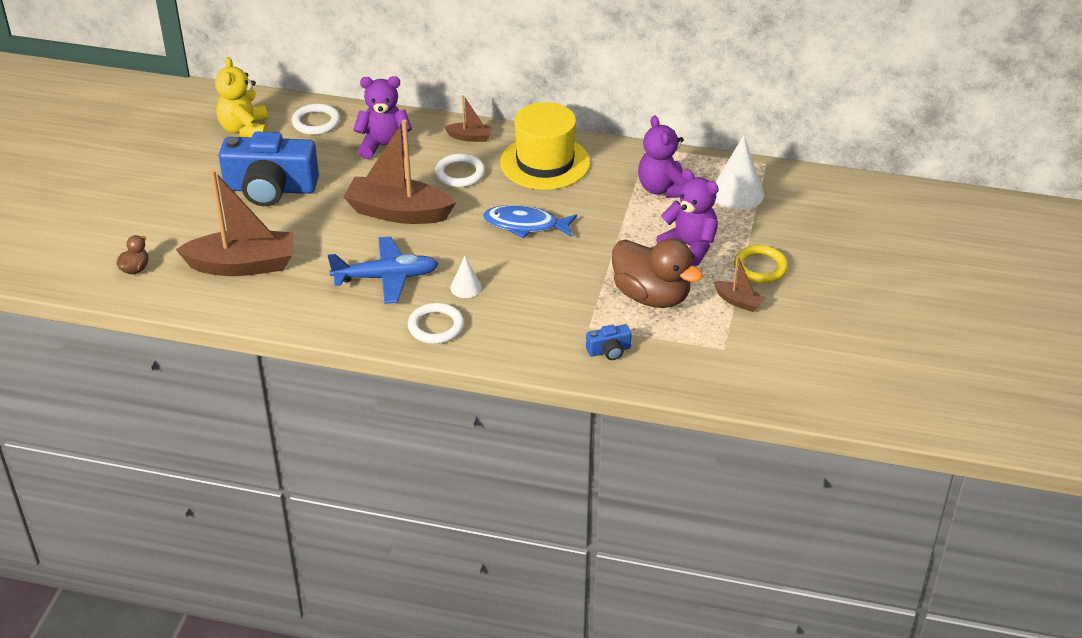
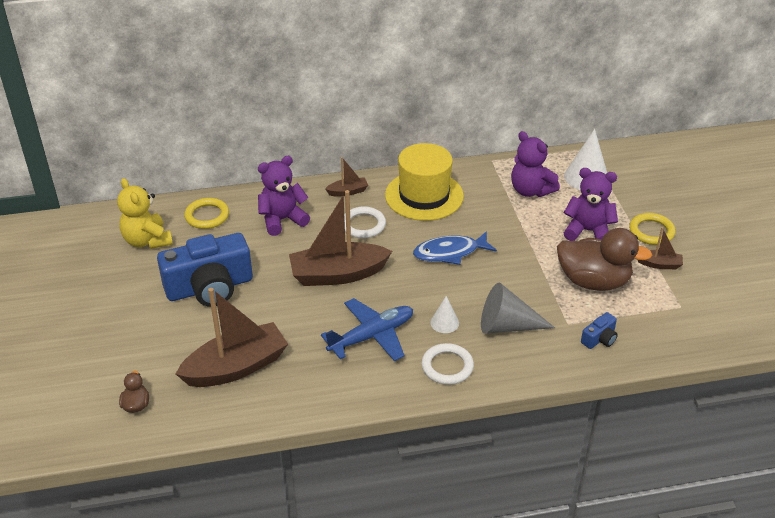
camera: 25 degrees left, 0 degrees up
(316, 122) = (207, 216): white ring -> yellow ring
(525, 309) = (507, 326): none -> grey cone

